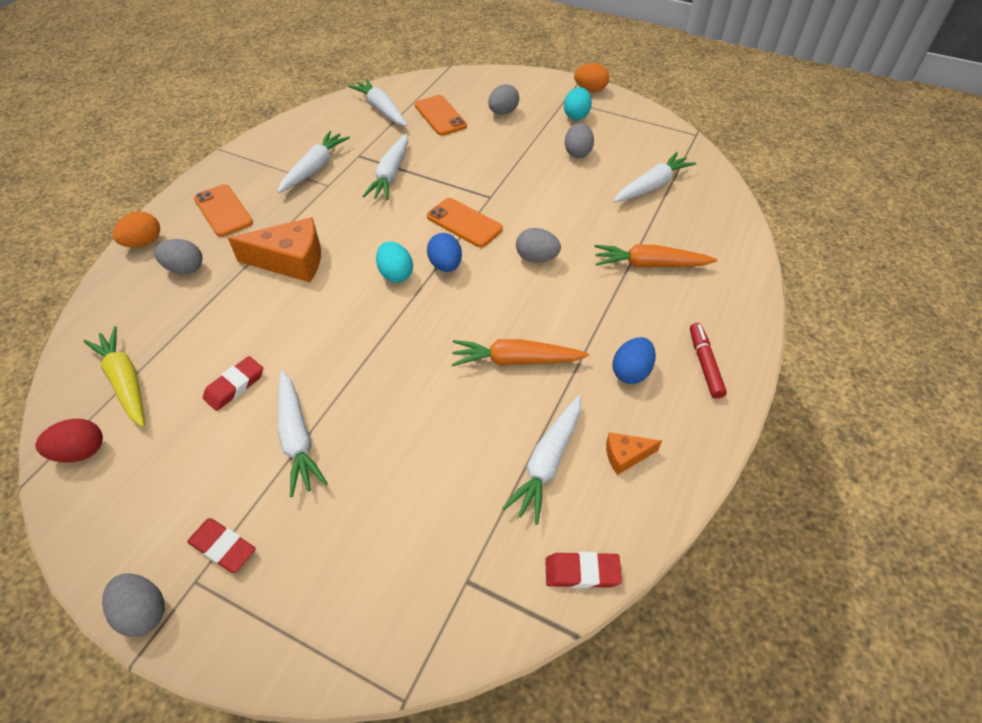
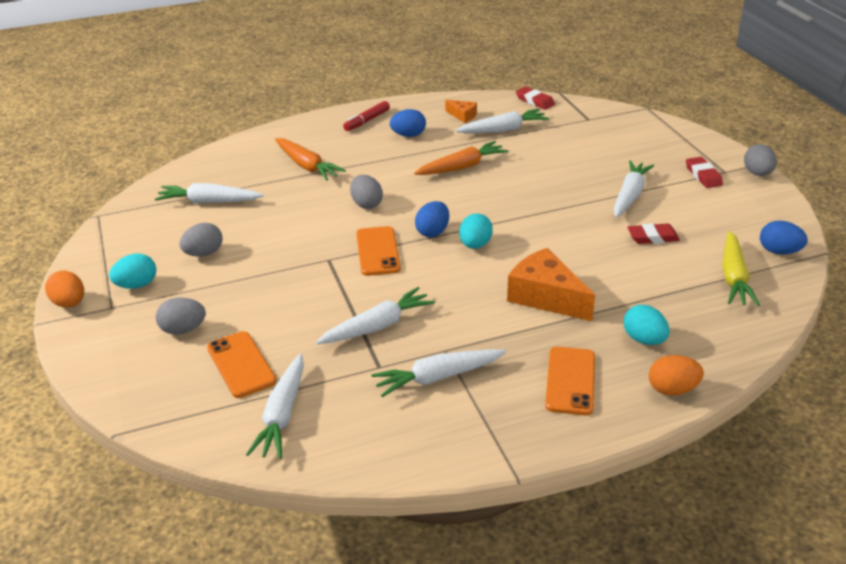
camera: 135 degrees left, 15 degrees down
(81, 451) = (779, 251): red egg -> blue egg
(185, 269) = (644, 339): grey egg -> turquoise egg
(440, 116) = (241, 364): orange phone -> orange phone turned 45 degrees counterclockwise
(515, 360) = (462, 167): orange carrot -> orange carrot turned 75 degrees counterclockwise

